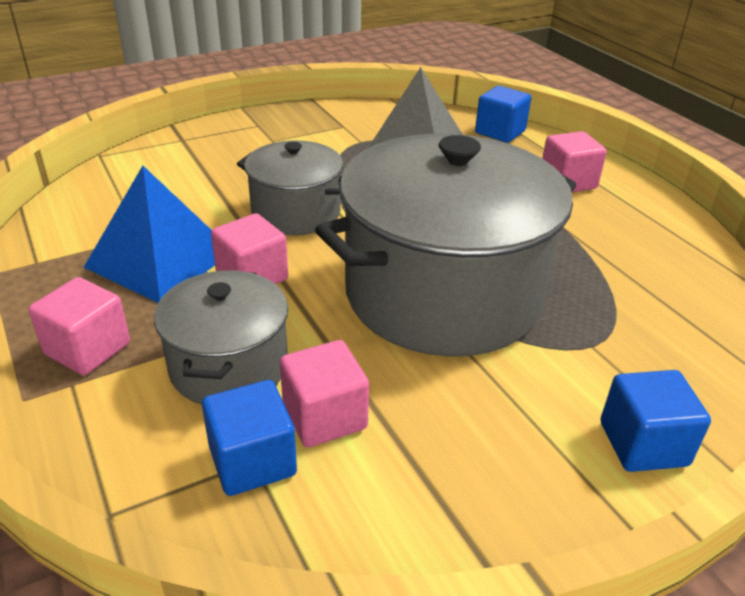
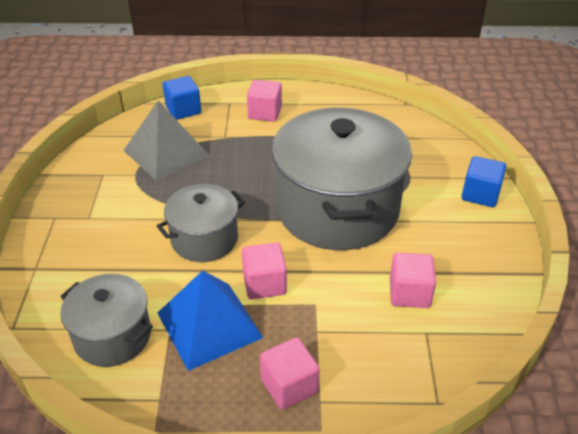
camera: 60 degrees left, 5 degrees up
(229, 366) = (347, 320): grey pot -> grey pot (112, 336)
(252, 461) = (427, 332): blue cube -> none

